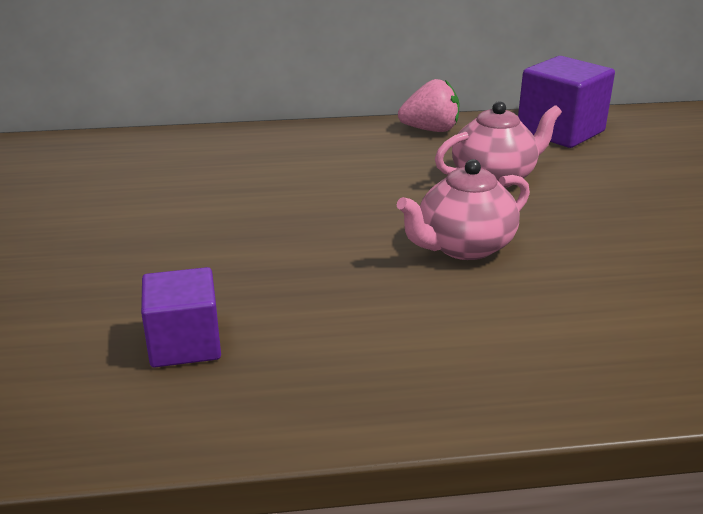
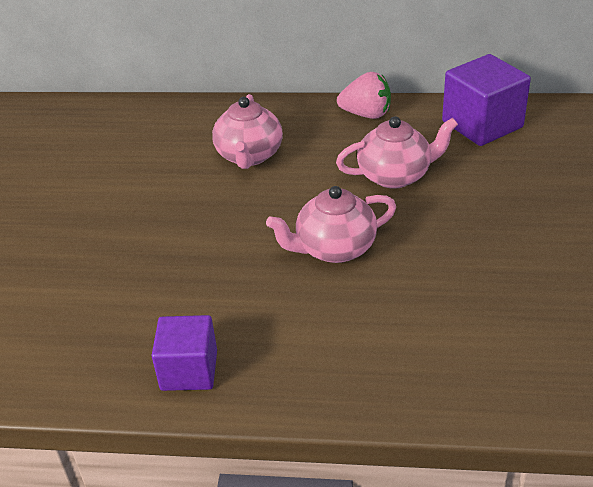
camera: 15 degrees right, 10 degrees up
(185, 344) = (94, 317): purple cube -> purple cube (189, 370)
(315, 172) = (249, 156): none -> pink teapot

